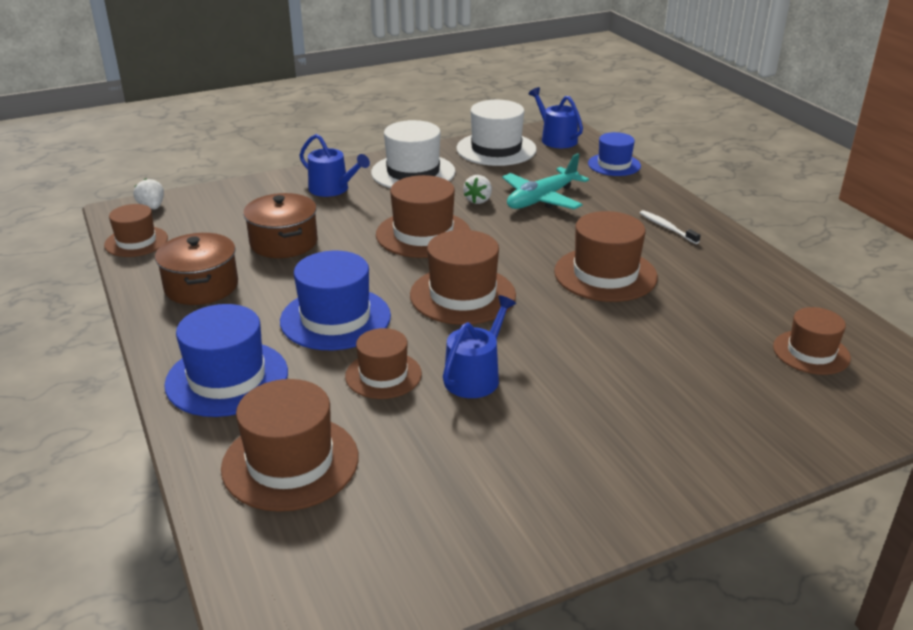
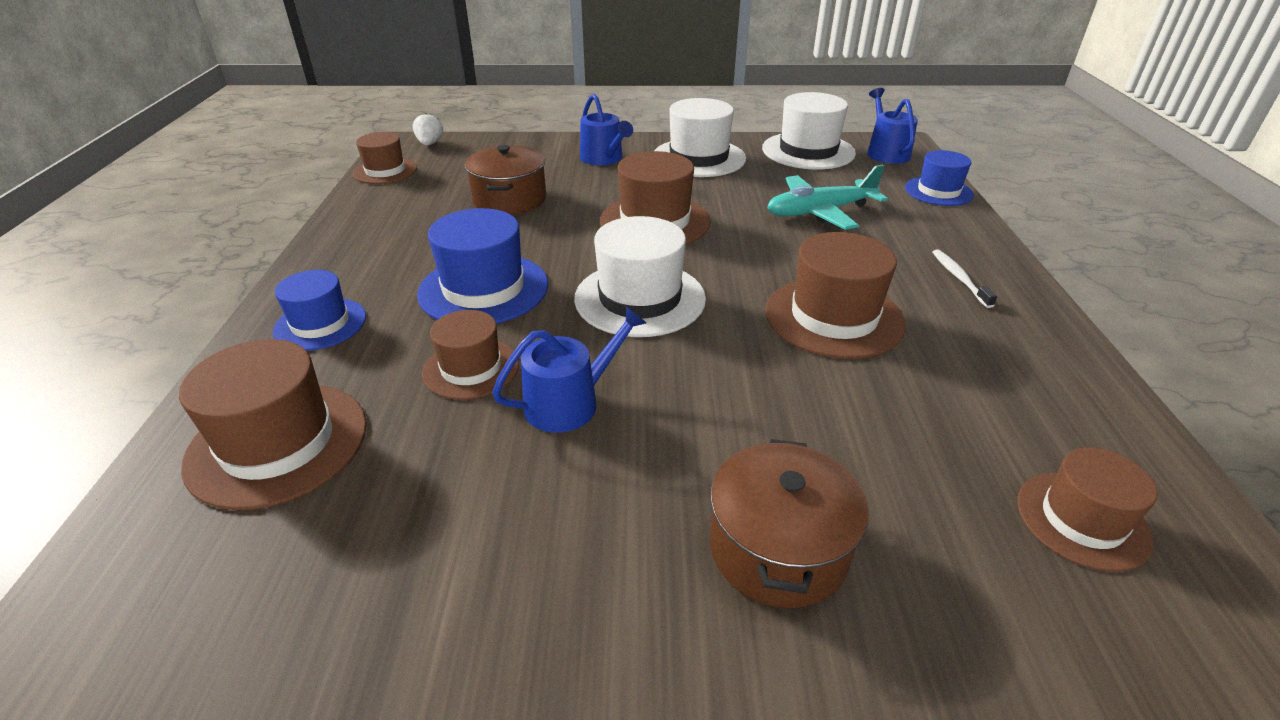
camera: 25 degrees right, 5 degrees up
(201, 286) = (395, 224): brown pot -> brown pot (778, 548)
(227, 378) = (320, 324): blue hat -> blue hat, size x0.64
(462, 295) = (640, 298): brown hat -> white hat
(478, 200) = (745, 199): white strawberry -> none

